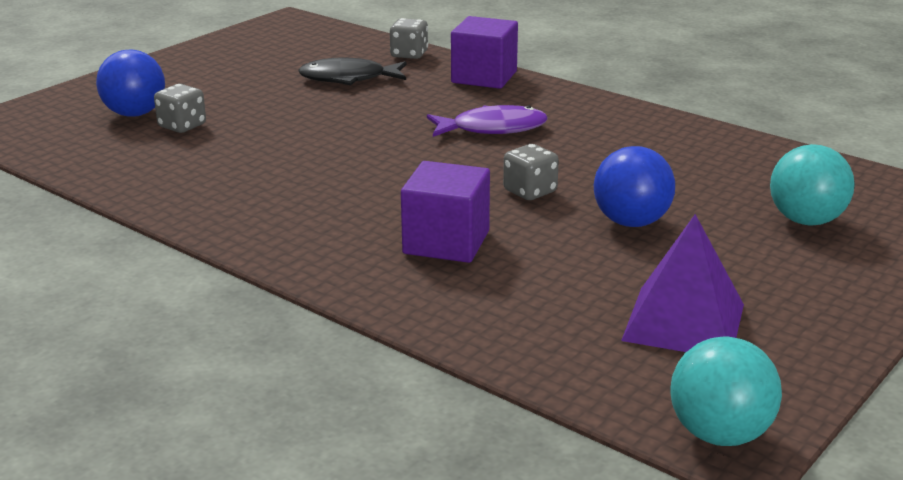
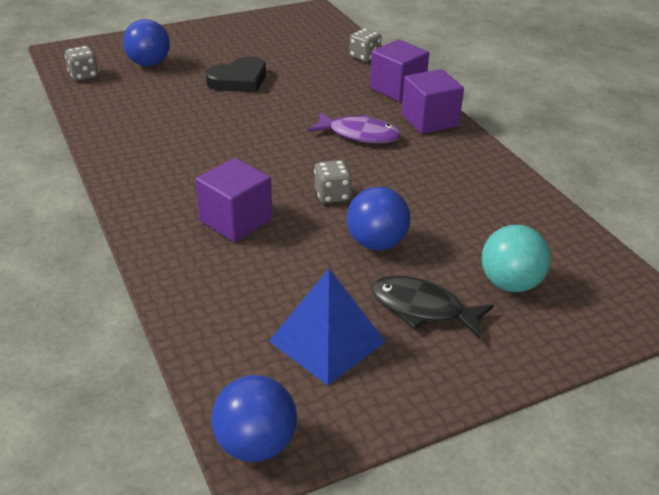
camera: 25 degrees right, 10 degrees up
(182, 126) = (167, 80): grey dice -> grey dice (84, 75)
(280, 107) = (239, 80): none -> black heart
(348, 79) = (304, 68): black fish -> black fish (422, 309)
(555, 99) = (429, 120): none -> purple cube
(684, 322) = (327, 341): purple pyramid -> blue pyramid
(719, 434) = (256, 444): turquoise ball -> blue ball

